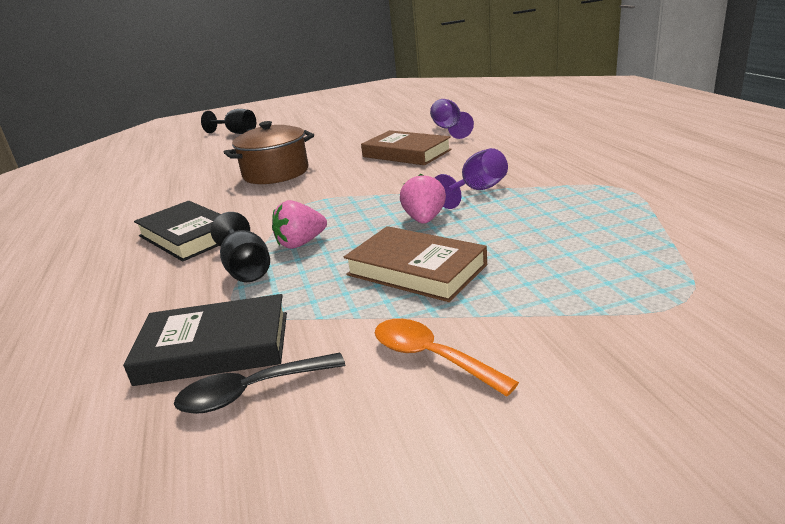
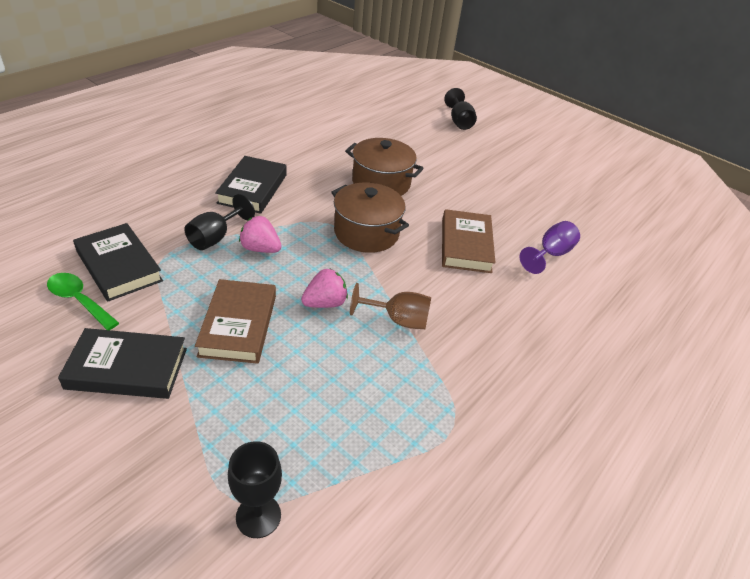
camera: 50 degrees right, 15 degrees up
(251, 391) = (79, 300): black spoon -> green spoon
(341, 188) = (366, 233): none -> brown pot
(431, 357) = (127, 368): orange spoon -> black book
(477, 191) = (398, 320): purple goblet -> brown goblet
(710, 289) = (258, 516): none -> black goblet

